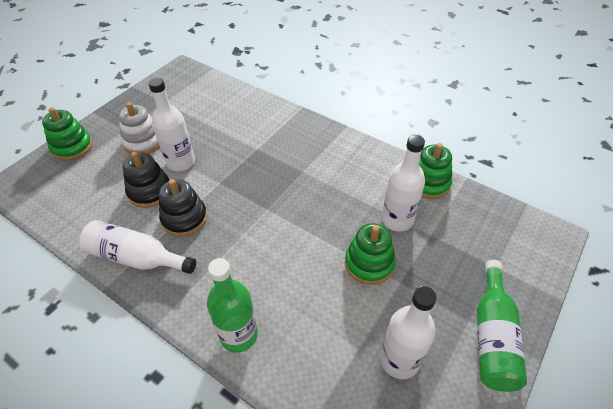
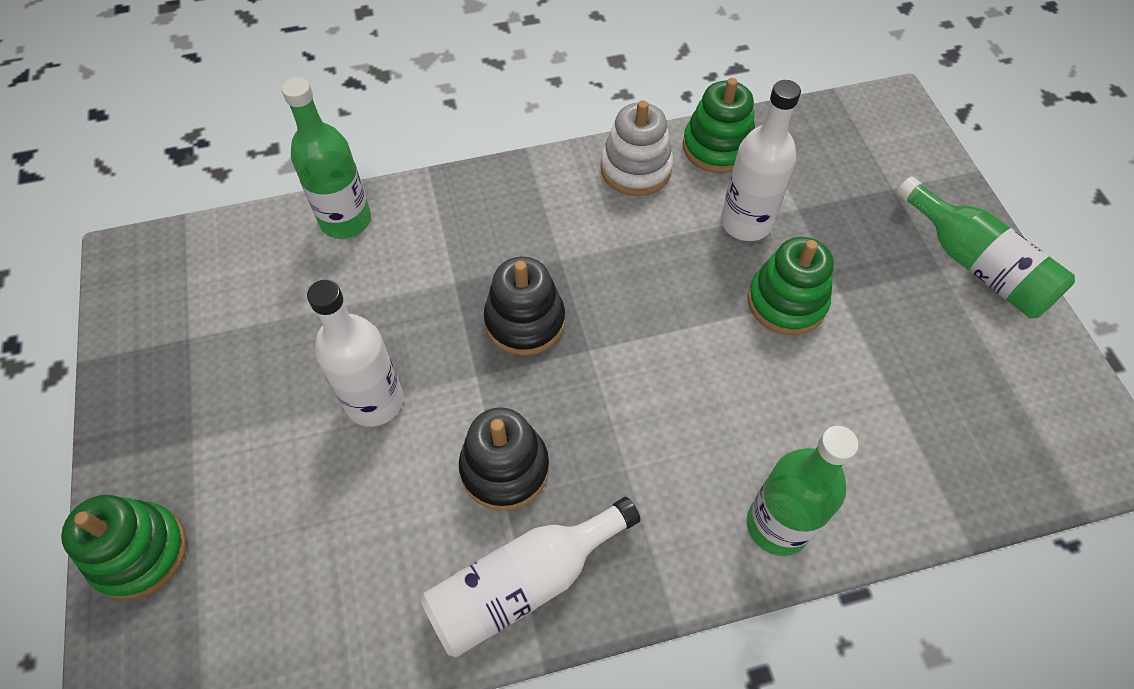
camera: 50 degrees left, 10 degrees up
(143, 142) = (261, 428): white stacking toy -> white stacking toy (636, 169)
(150, 191) = (395, 485): black stacking toy -> black stacking toy (525, 321)
(252, 103) = (346, 220): none -> green bottle
(399, 360) = (942, 373): white bottle -> none

